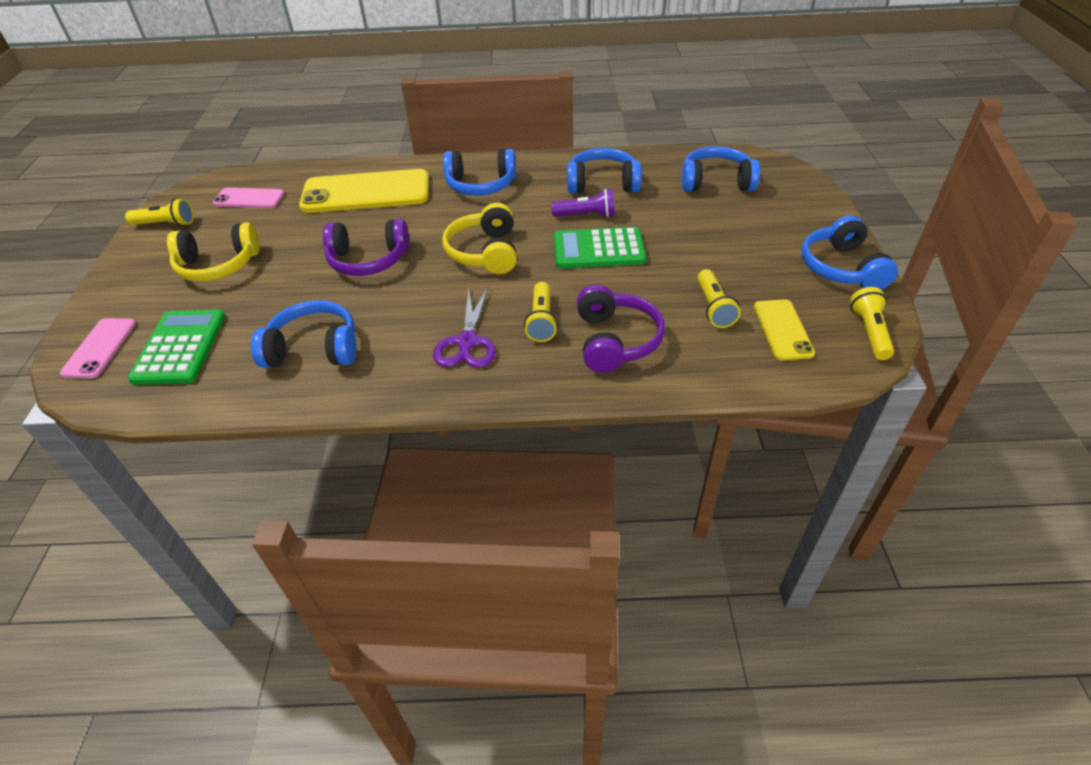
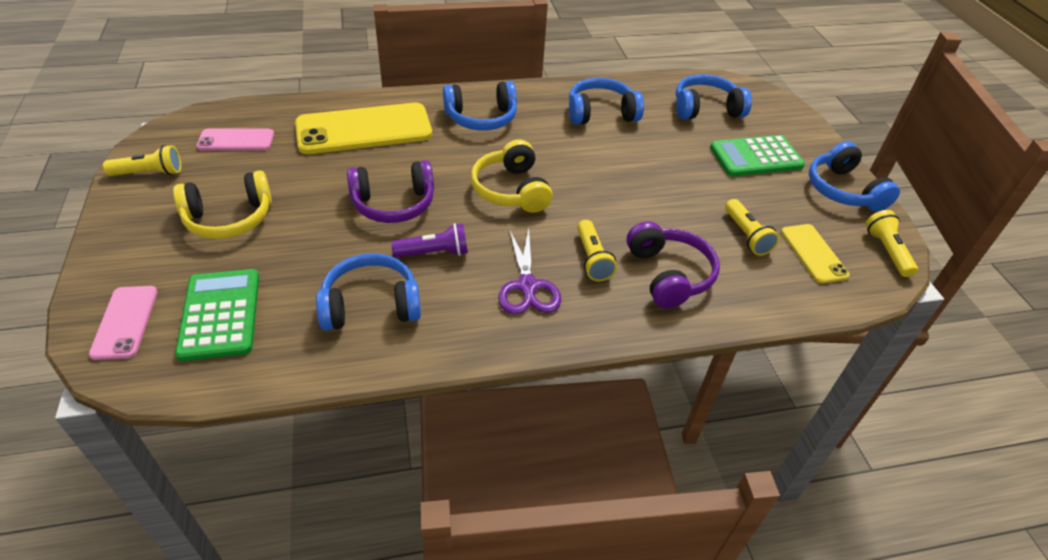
camera: 15 degrees left, 0 degrees up
(586, 215) = (597, 147): purple flashlight -> purple flashlight (434, 253)
(598, 249) = (621, 182): green calculator -> green calculator (756, 157)

